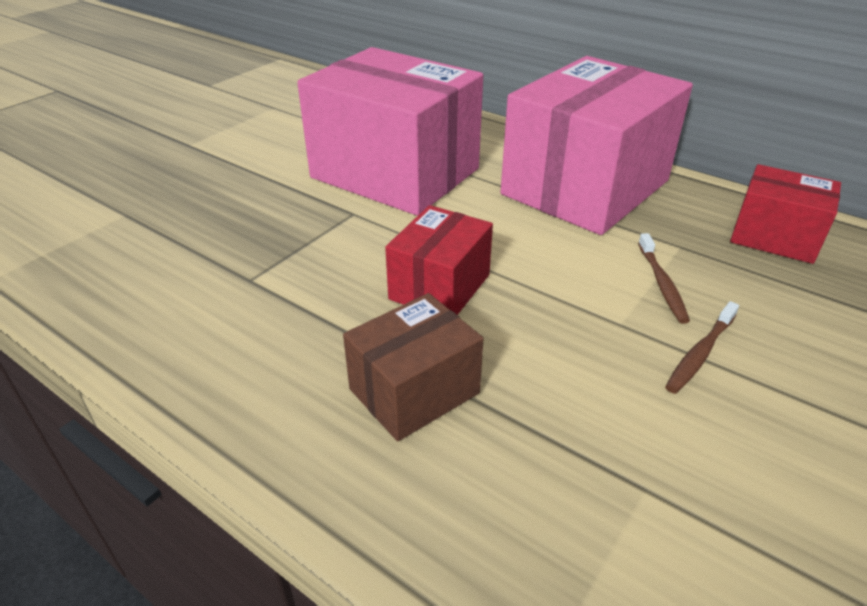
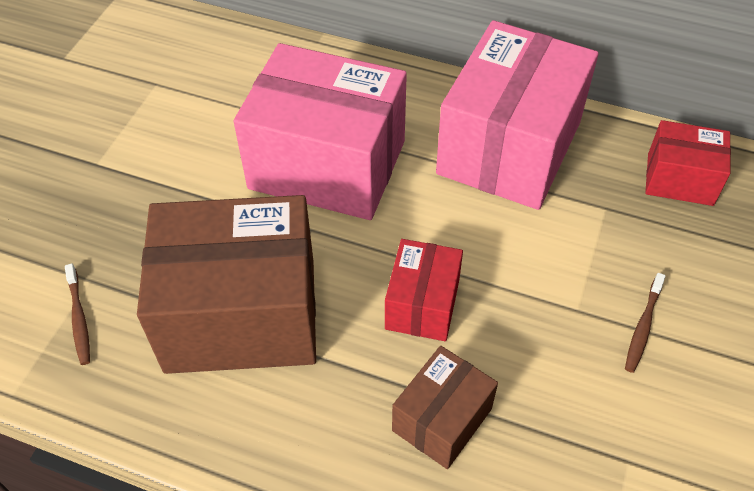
camera: 15 degrees left, 15 degrees up
(246, 261) = (241, 315): none -> brown box
(662, 283) = (600, 257): brown toothbrush -> brown toothbrush (79, 318)

